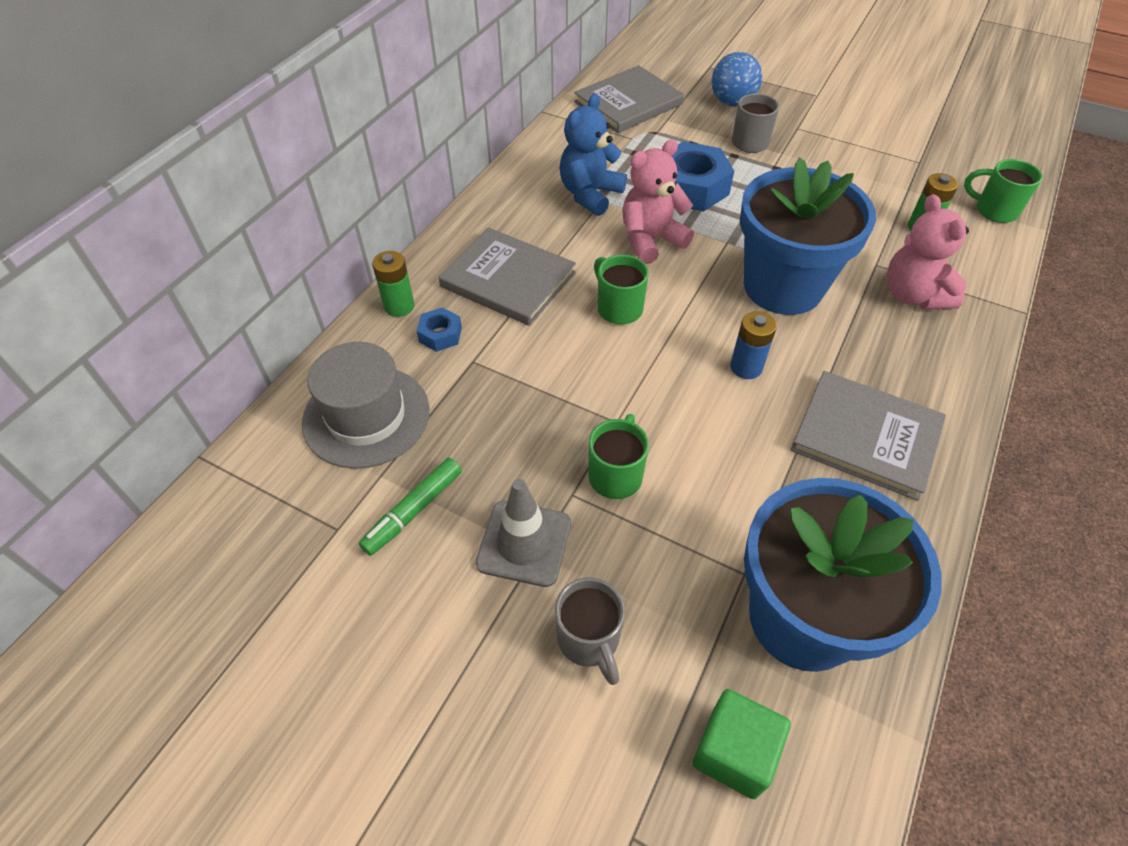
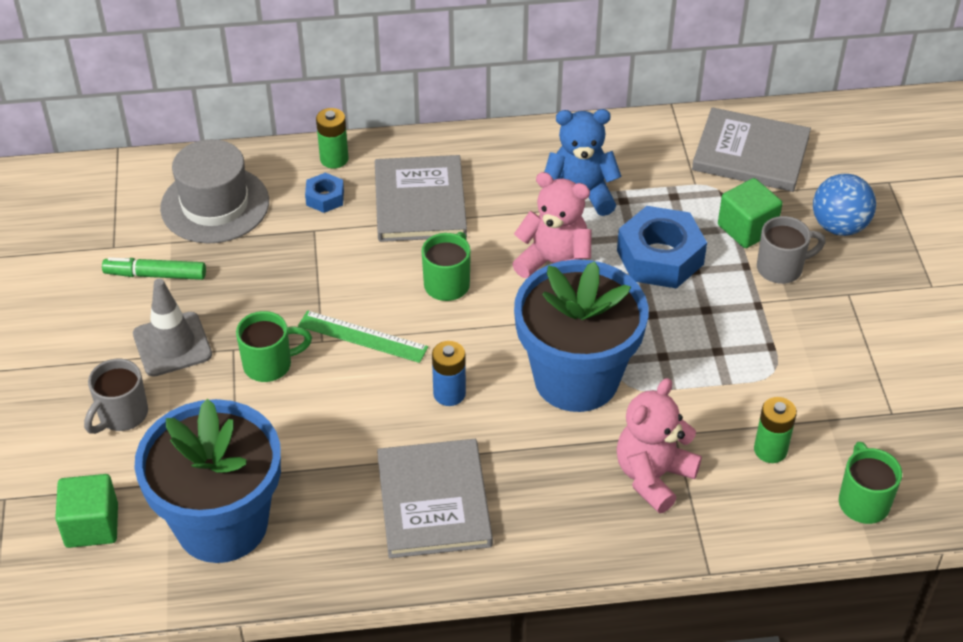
camera: 55 degrees right, 5 degrees down
(634, 391) = (362, 336): none -> green ruler
(699, 138) = (747, 228): none -> green cube

